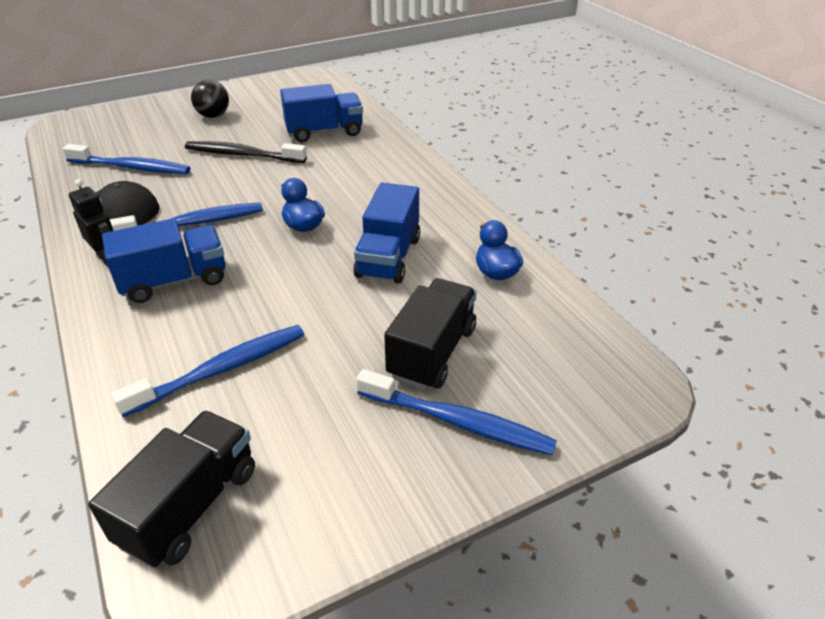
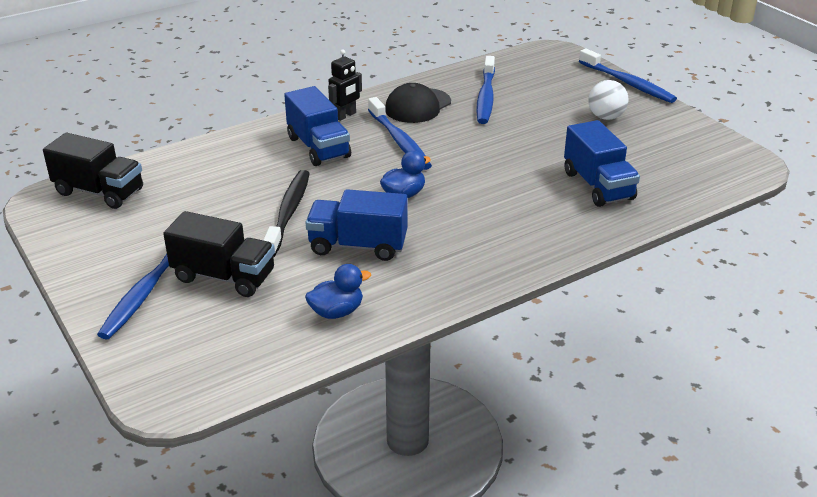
camera: 85 degrees right, 5 degrees down
(213, 116) = (606, 117): black ball -> white ball
(221, 369) = (215, 183): blue toothbrush -> blue toothbrush (628, 83)
(242, 155) = (528, 145): black toothbrush -> black toothbrush (288, 212)

